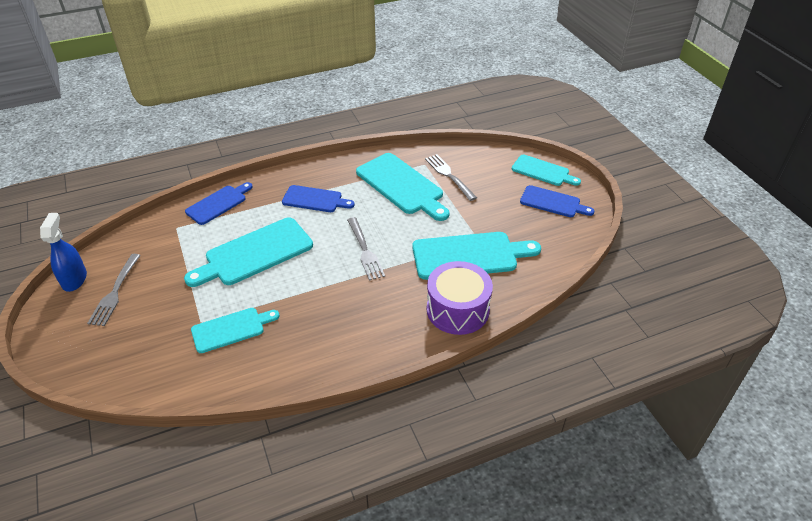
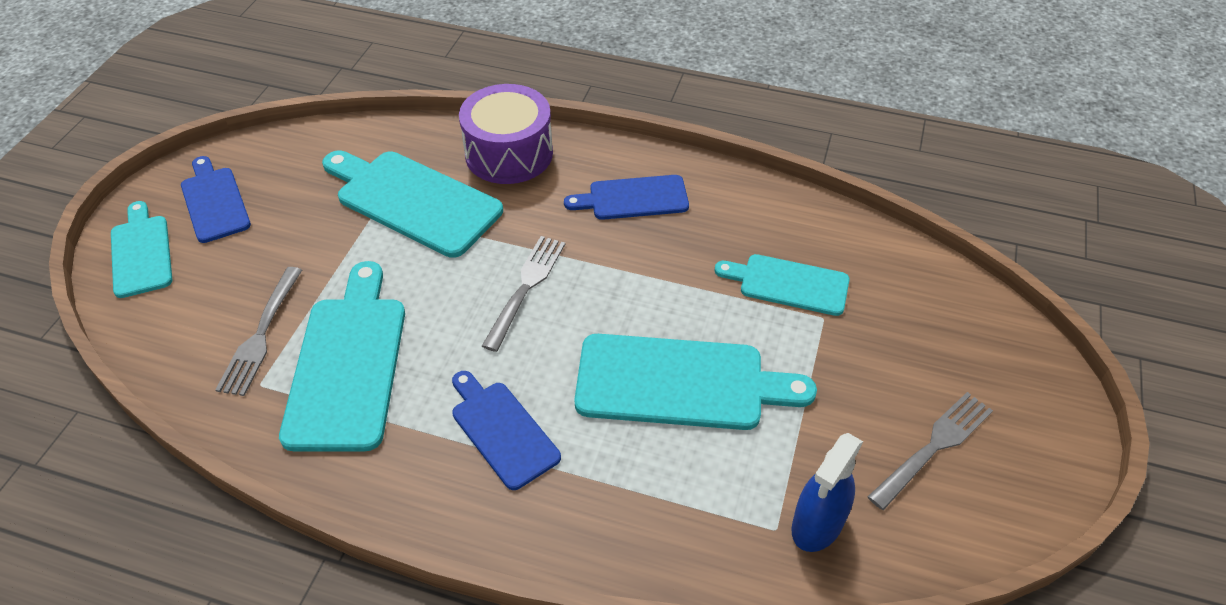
camera: 140 degrees left, 5 degrees up
(74, 279) = (999, 519): blue spray bottle -> blue spray bottle (817, 524)
(218, 204) = (667, 540): blue cutting board -> blue cutting board (633, 198)

